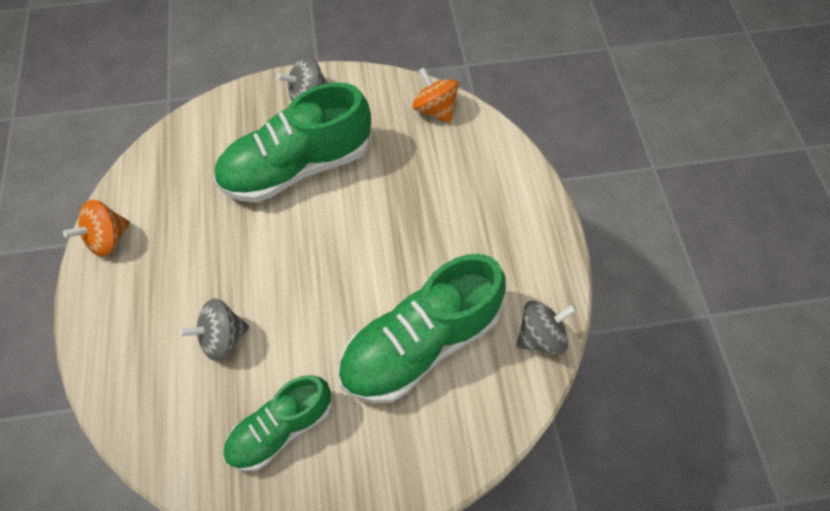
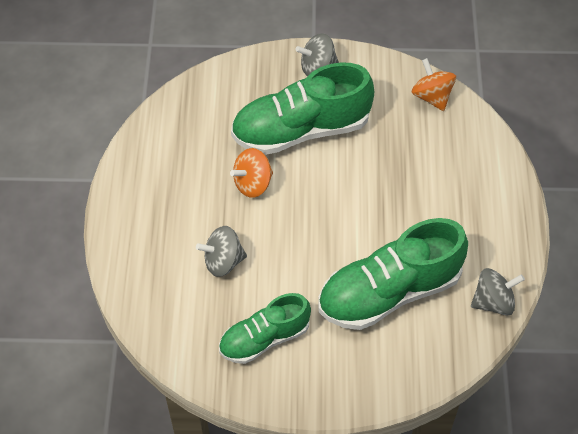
camera: 10 degrees right, 5 degrees down
(108, 239) = (133, 167): orange spinning top -> orange spinning top (253, 183)

